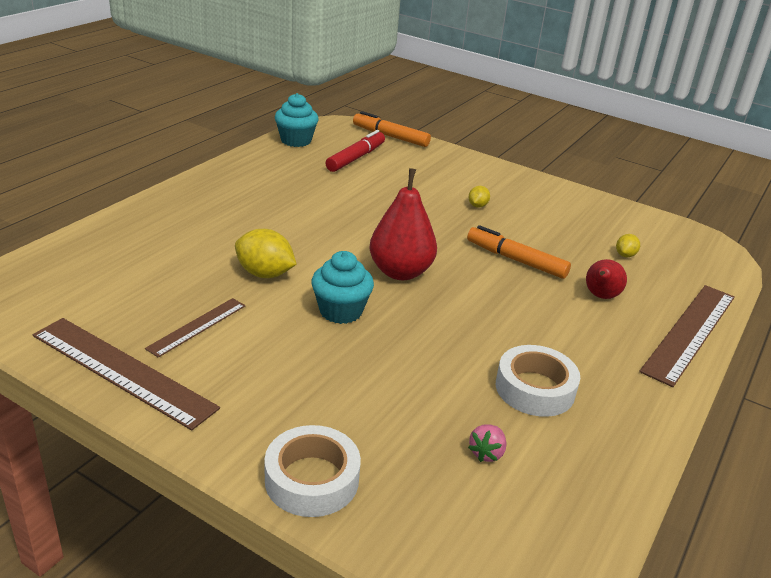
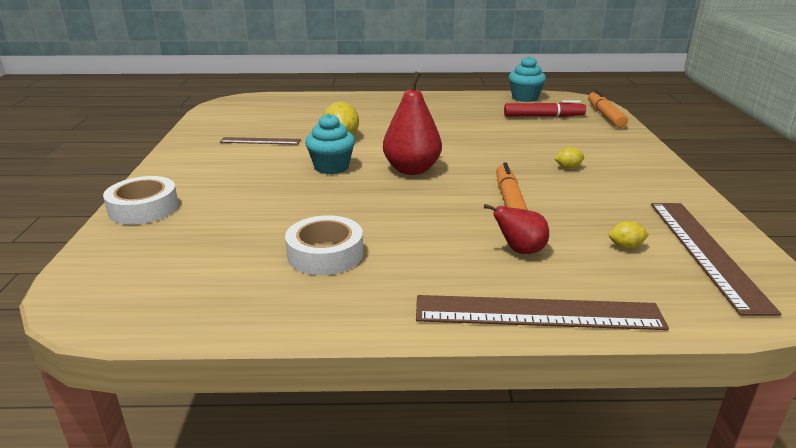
camera: 60 degrees right, 5 degrees down
(122, 371) = (198, 140): brown ruler -> brown ruler (705, 252)
(486, 453) = (220, 254): pink strawberry -> none

